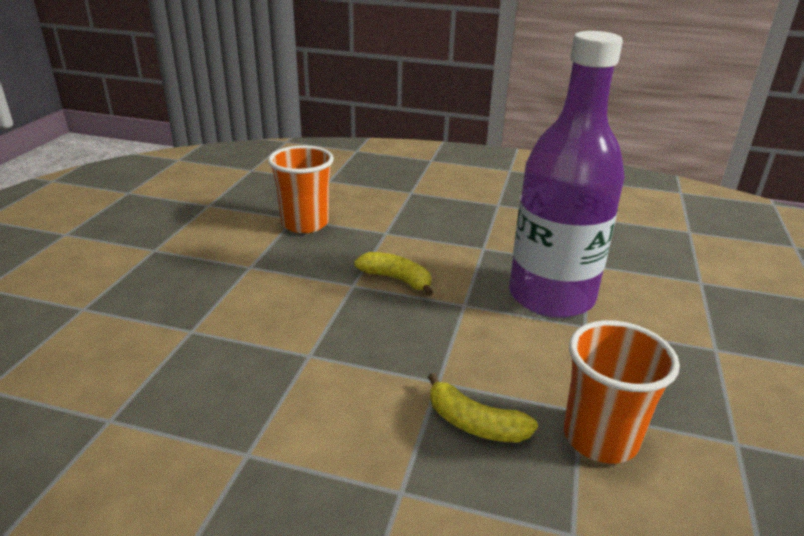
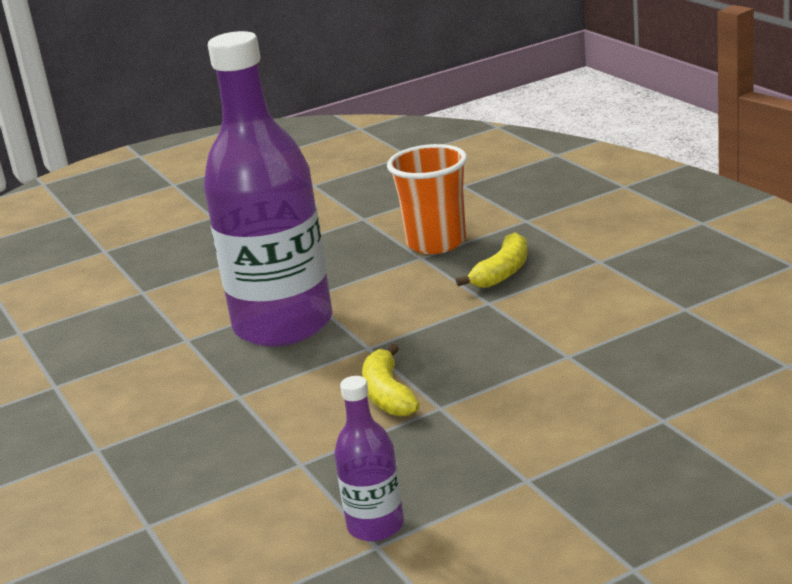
camera: 130 degrees left, 5 degrees down
(305, 223) = (375, 526): orange cup -> purple bottle
(474, 423) = (502, 272): yellow banana -> yellow banana turned 45 degrees clockwise

